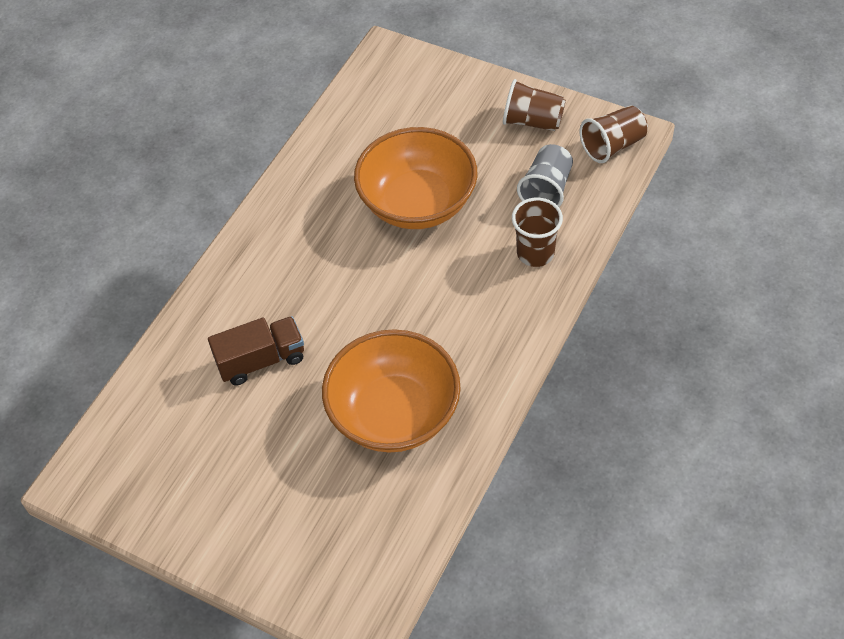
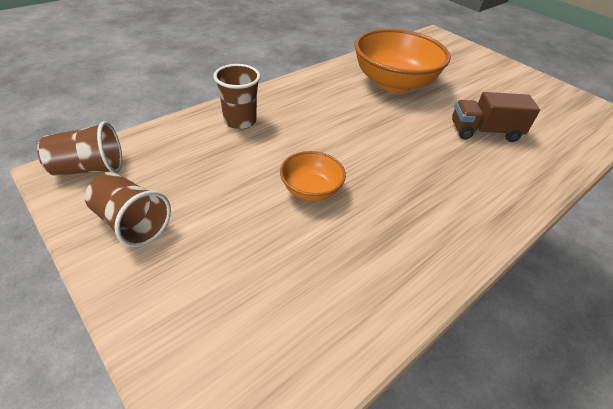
camera: 165 degrees left, 10 degrees down
(417, 203) = (311, 190): orange bowl -> orange bowl, size x0.50
(546, 190) = (187, 157): grey cup -> none

